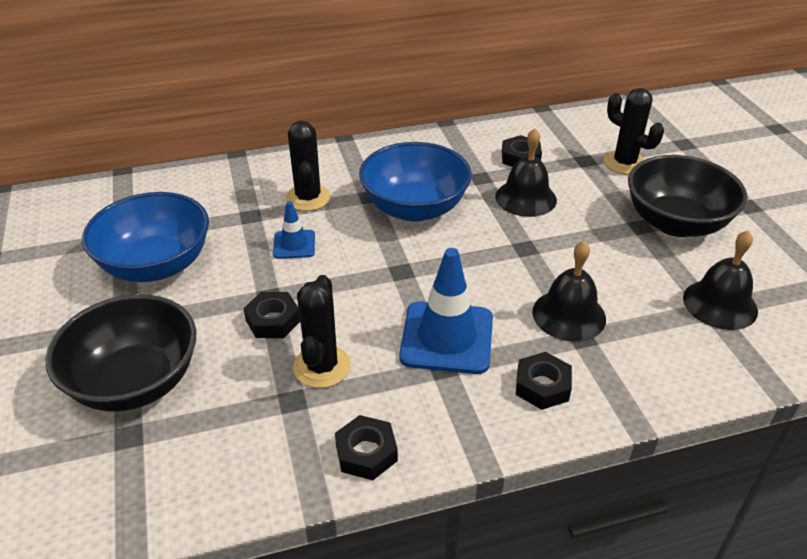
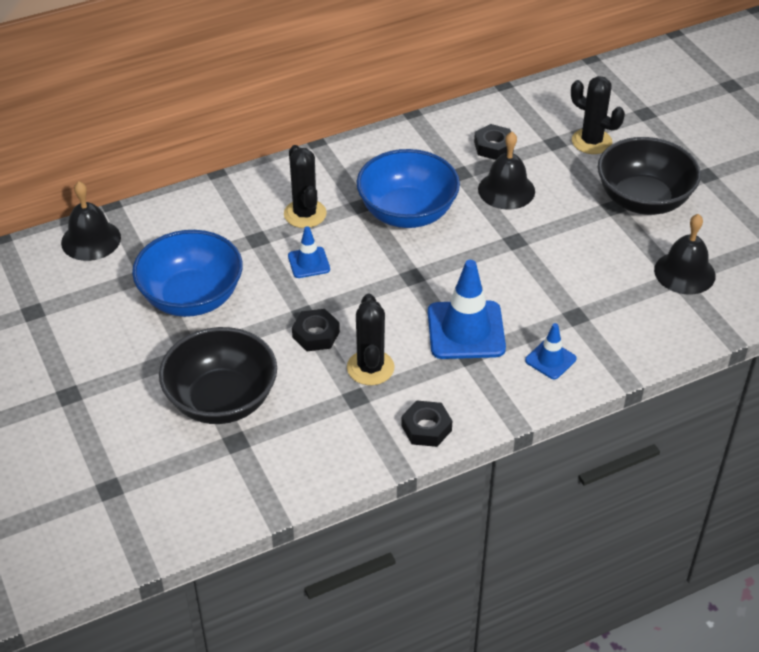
camera: 10 degrees left, 5 degrees up
(542, 386) = (550, 359): black nut -> blue traffic cone
(569, 315) = (562, 298): black bell -> black bell (91, 240)

